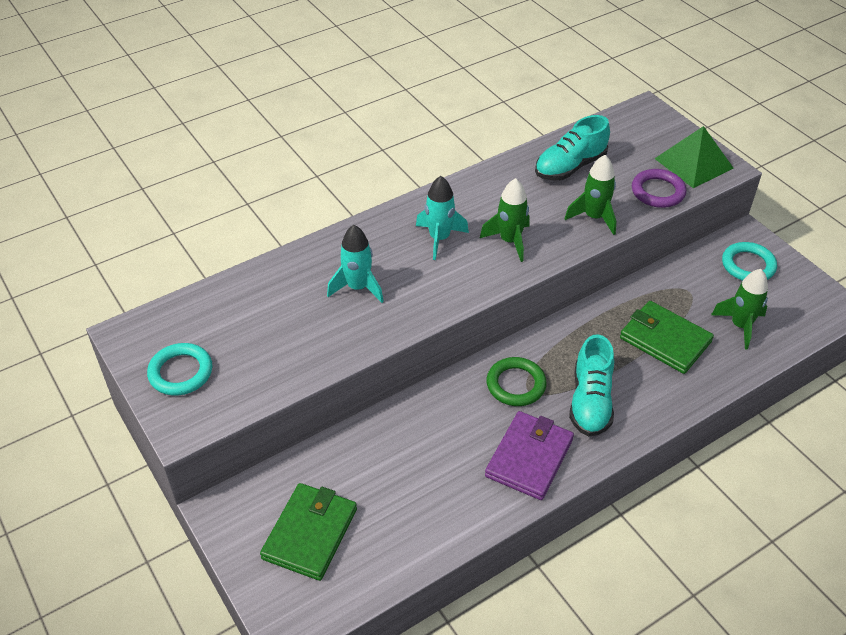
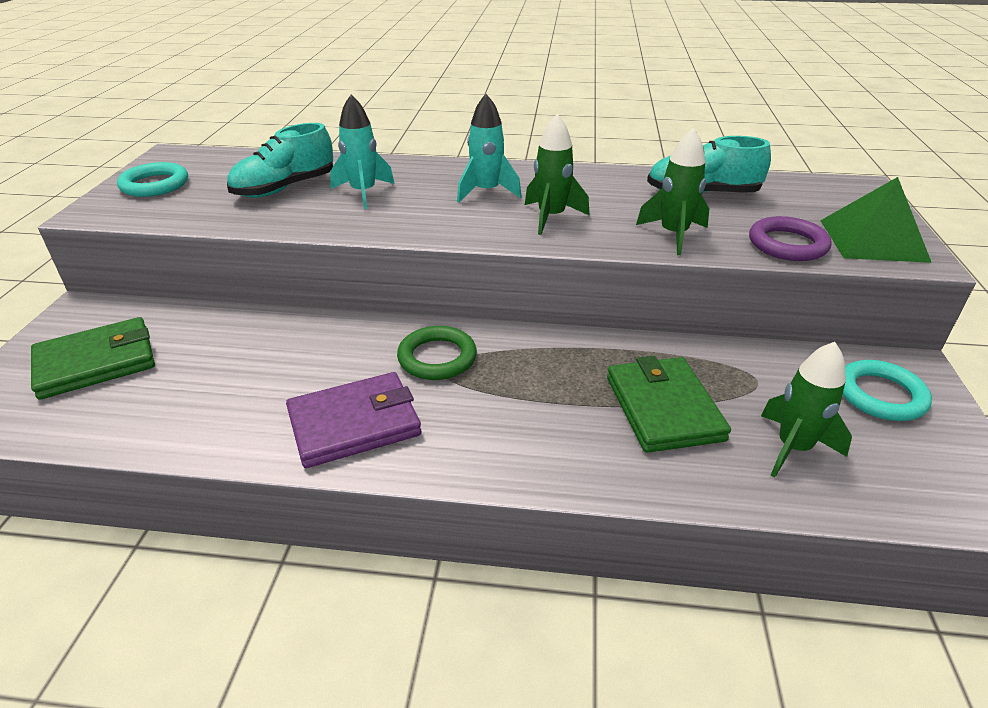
camera: 40 degrees right, 10 degrees down
(590, 401) = (492, 414): turquoise shoe -> turquoise shoe (285, 188)

